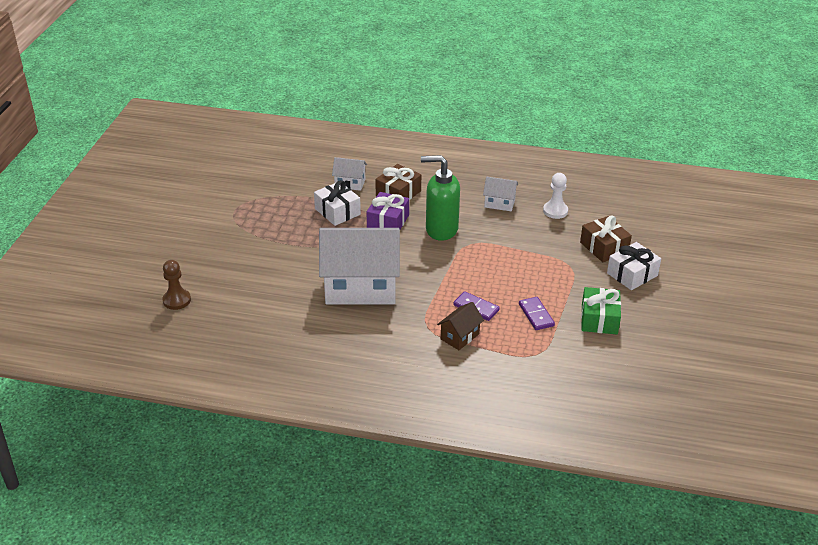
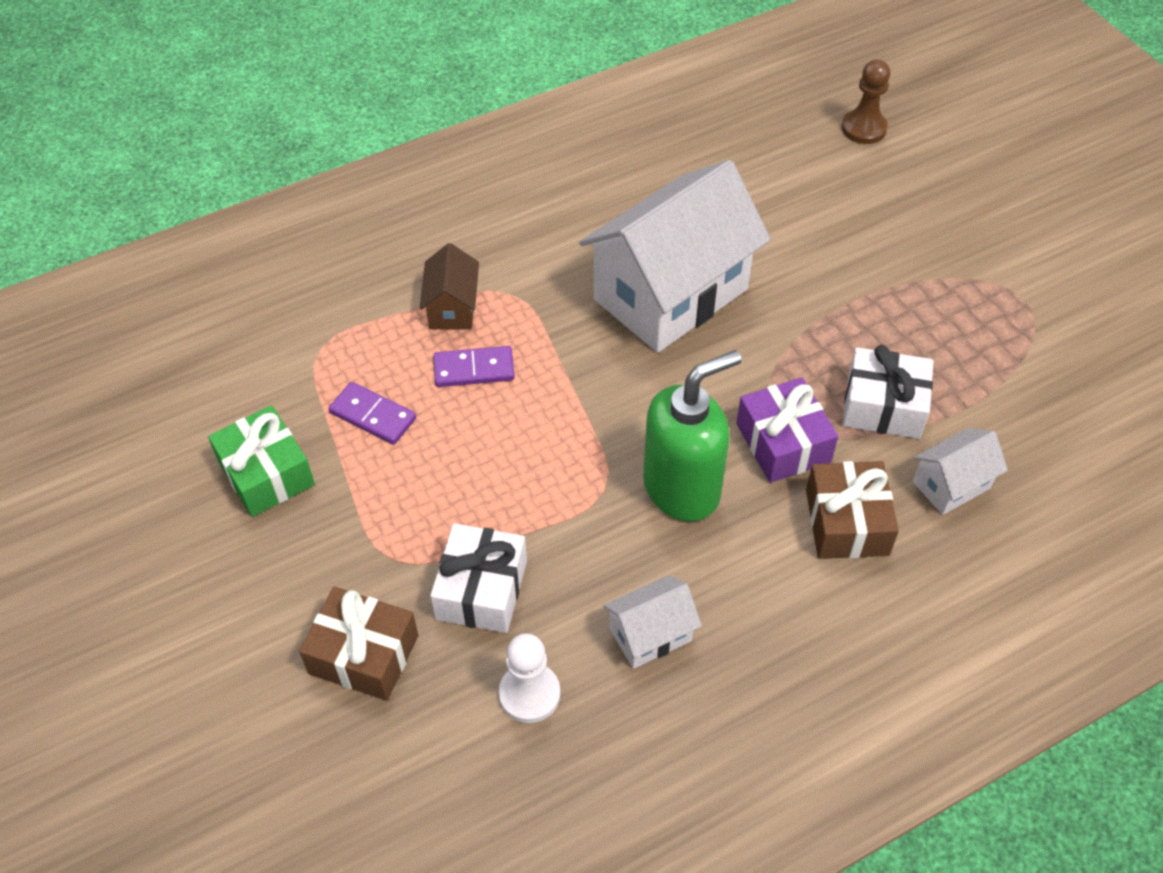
camera: 140 degrees right, 15 degrees up
(632, 274) = (268, 617): white gift -> white gift (481, 590)

